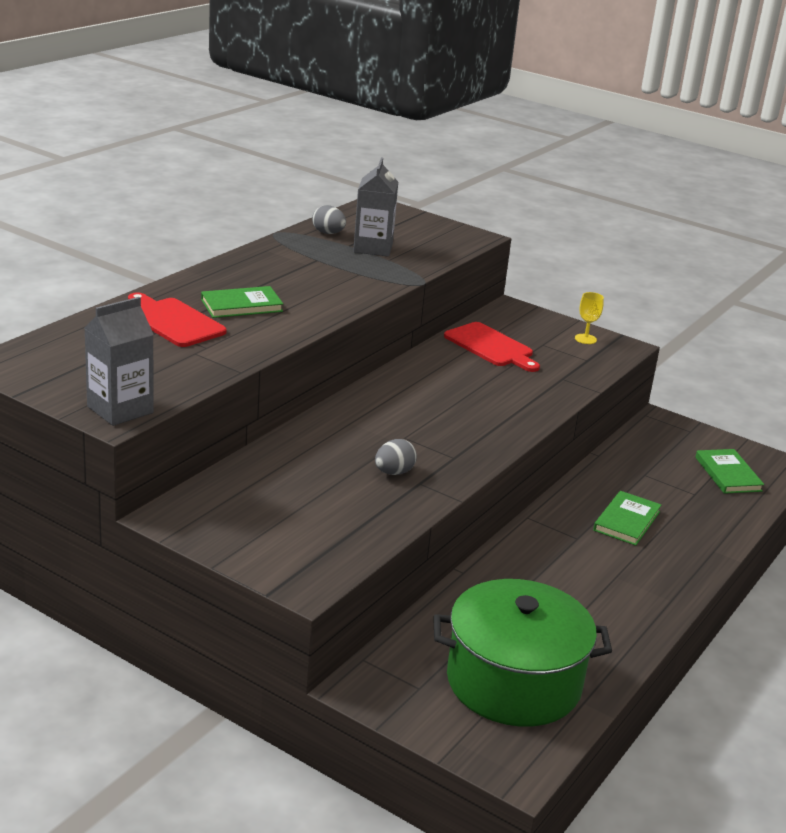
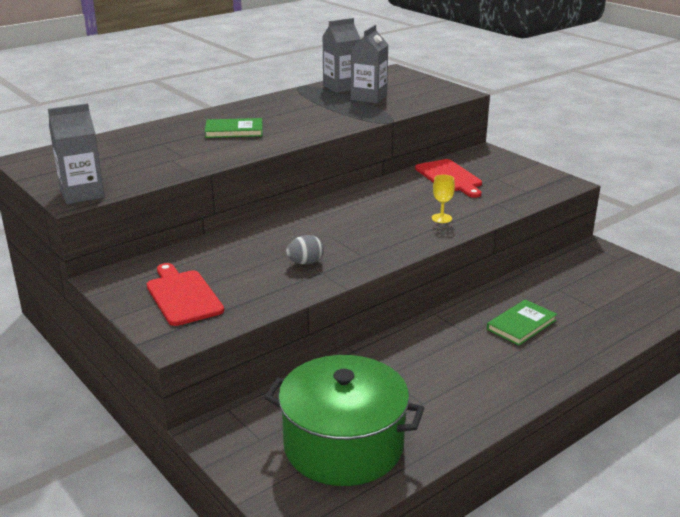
camera: 20 degrees right, 0 degrees up
(173, 321) = (174, 139): red cutting board -> red cutting board (183, 296)
(328, 233) = (341, 87): grey egg -> grey carton
(585, 339) = (536, 176): yellow goblet -> yellow goblet (441, 218)
(728, 474) = (637, 295): green book -> none

